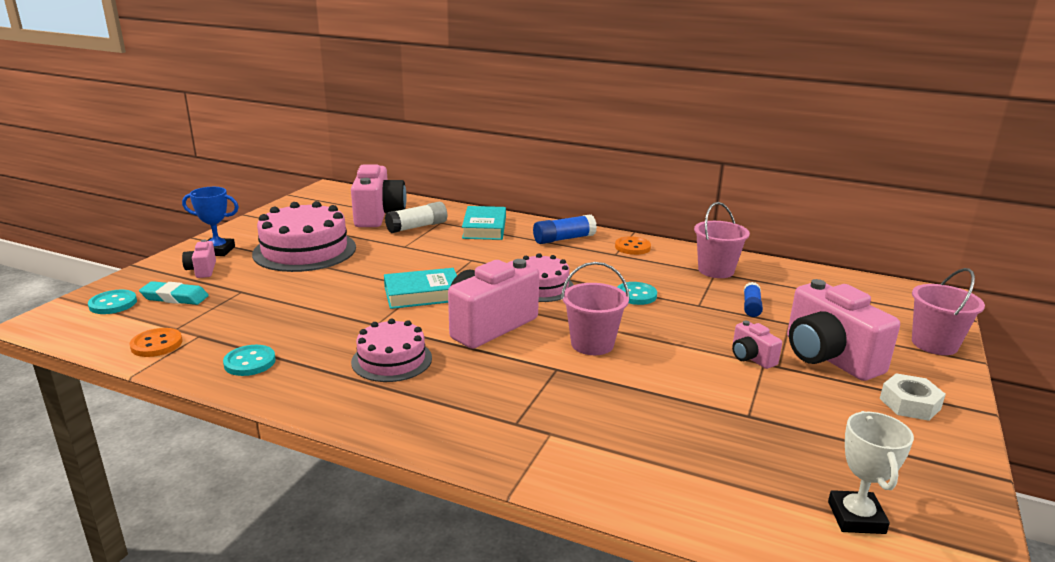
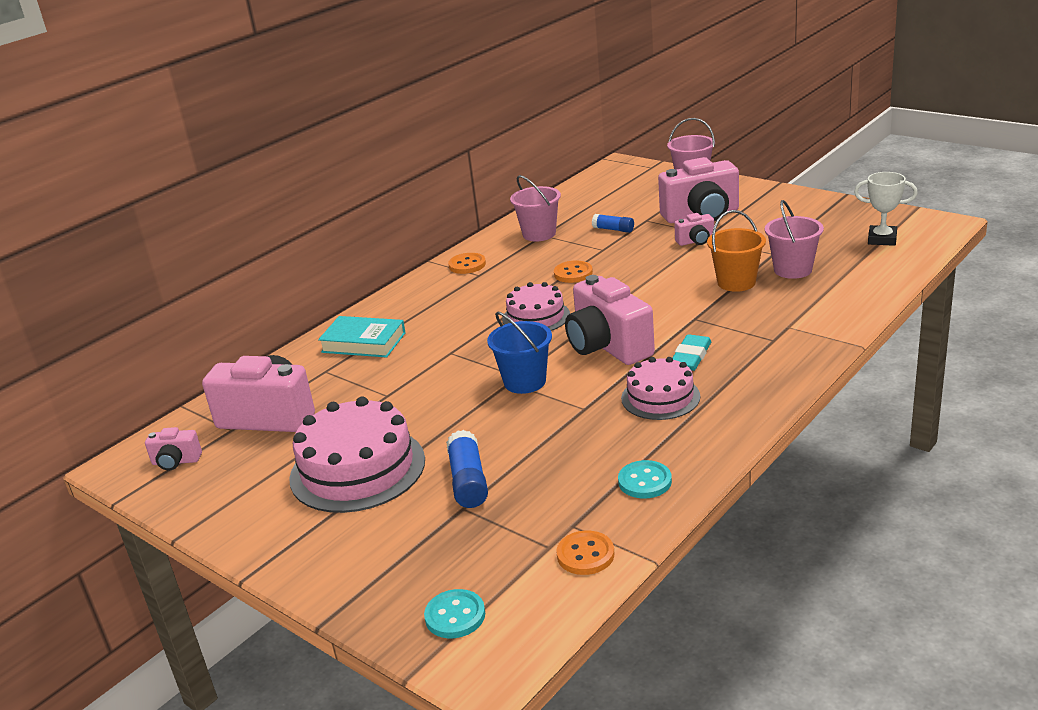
camera: 70 degrees left, 5 degrees up
(175, 297) = (458, 561): turquoise eraser -> turquoise eraser (690, 357)
(202, 270) = (378, 550): pink camera -> pink camera (176, 462)
(218, 251) = (314, 545): blue trophy -> none
(417, 227) = (330, 387): white glue stick -> none
(423, 294) = (525, 382): turquoise book -> blue bucket
(564, 239) = (425, 298): blue glue stick -> blue glue stick (468, 481)
(592, 344) = (657, 300): pink bucket -> pink bucket (792, 270)
(636, 295) = (573, 273): turquoise button -> orange button
(653, 391) = (736, 282): none -> orange bucket
(909, 404) = (766, 202): white nut -> none

